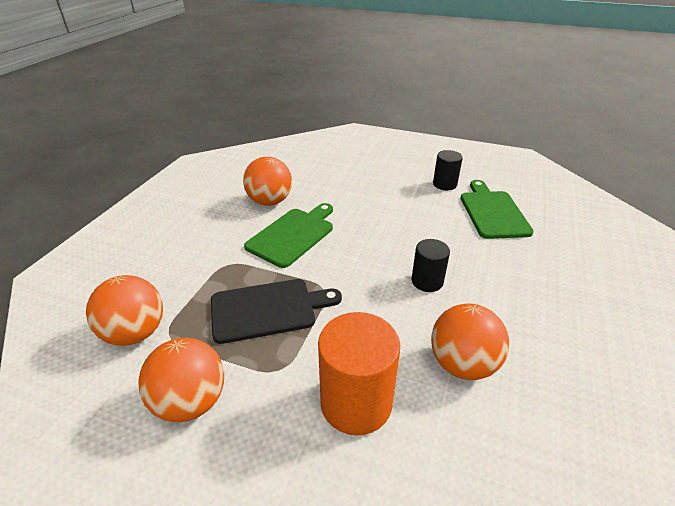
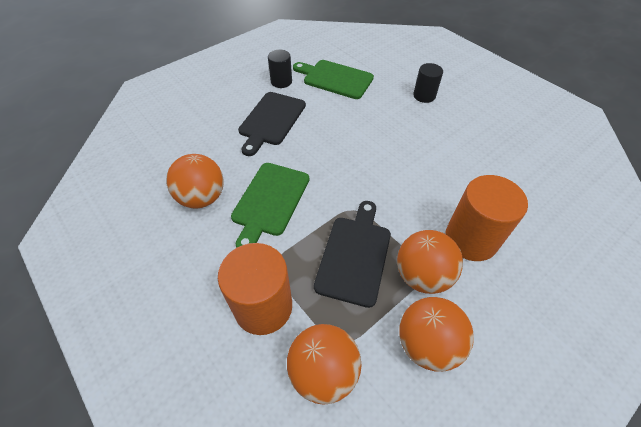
camera: 60 degrees left, 15 degrees up
(183, 274) = (263, 307): none -> orange cylinder
(293, 235) = (269, 201): green cutting board -> green cutting board turned 135 degrees counterclockwise
(388, 199) = (271, 120): none -> black cutting board
(427, 281) = (383, 149): black cylinder -> black cylinder (424, 96)
(462, 364) = (463, 172): orange ball -> orange ball (422, 275)

